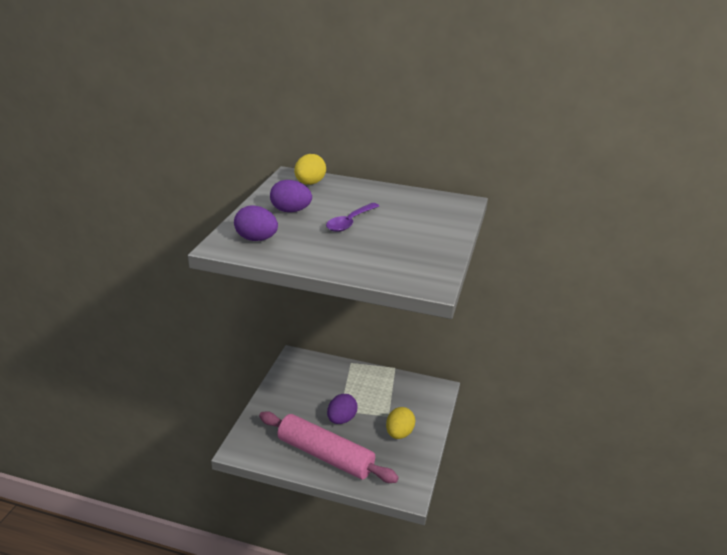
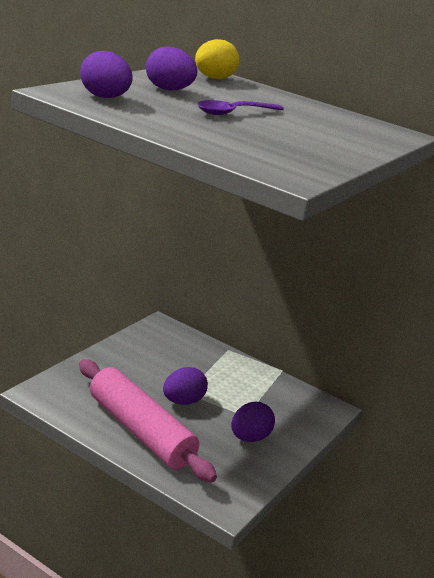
camera: 15 degrees right, 5 degrees down
(399, 433) = (249, 438): yellow egg -> purple egg

